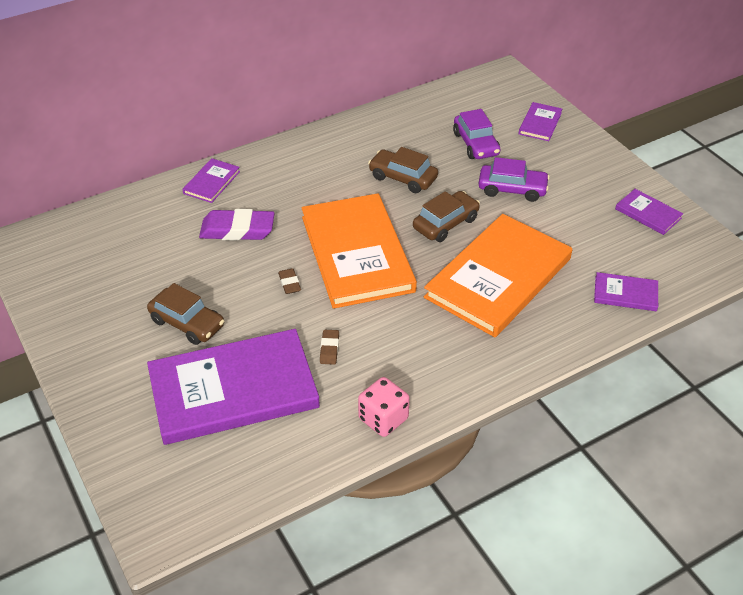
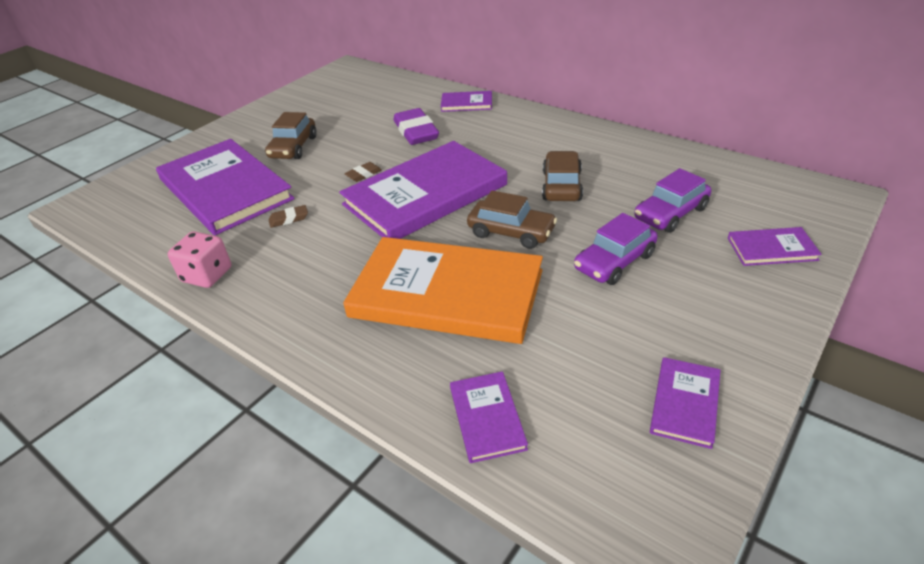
camera: 70 degrees right, 5 degrees down
(356, 253) = (425, 195): orange book -> purple book
(512, 189) = (614, 262): purple car -> purple car turned 60 degrees clockwise

